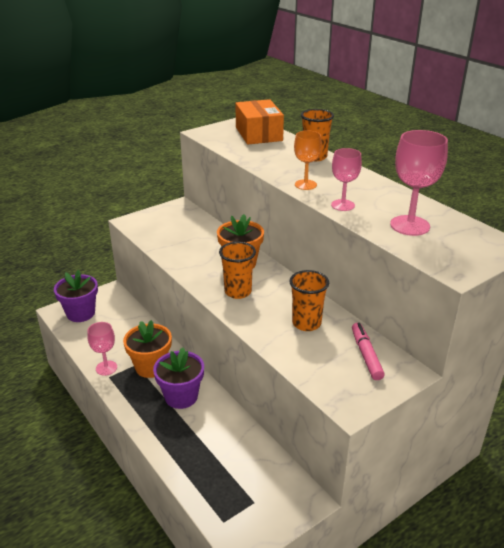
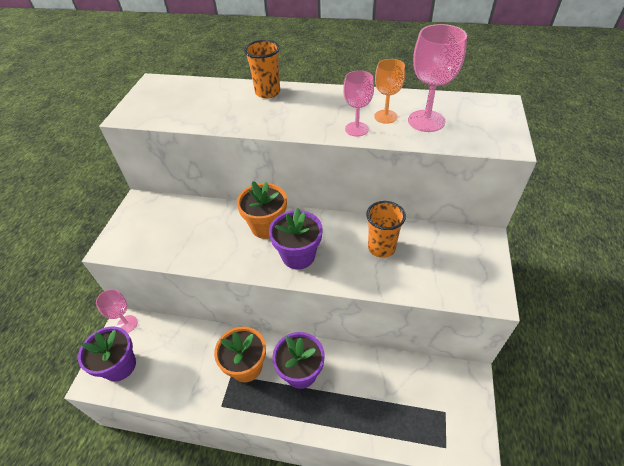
camera: 40 degrees left, 15 degrees up
(106, 368) = (209, 400): pink goblet -> pink goblet (127, 324)
(238, 292) = (298, 256): orange cup -> purple flower pot
(258, 134) = (185, 91): orange box -> none
(305, 185) = (300, 125): orange goblet -> orange goblet (385, 116)
(366, 355) = (449, 245): pink marker -> none

